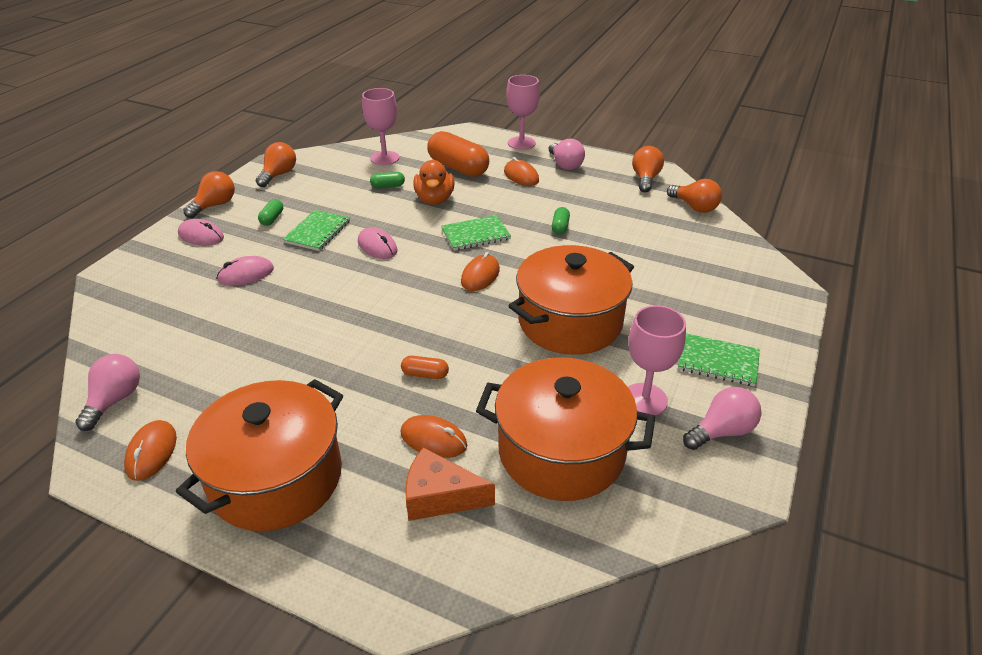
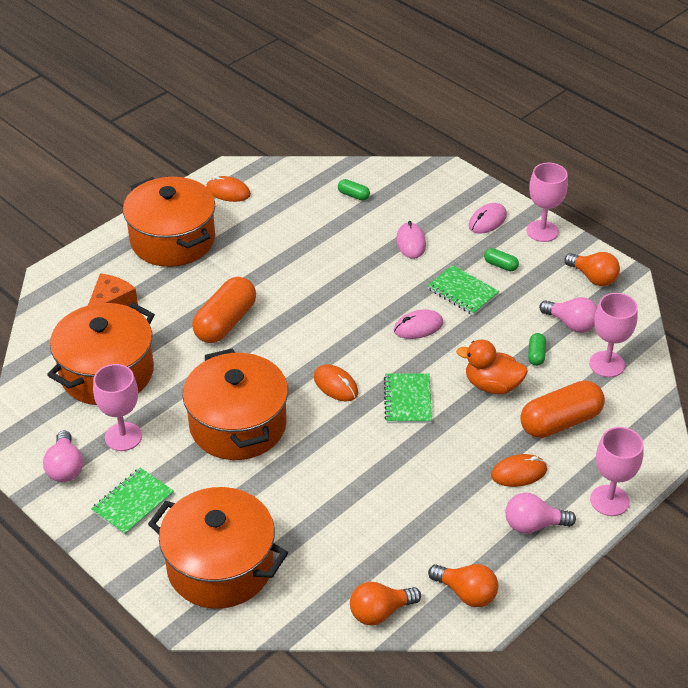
camera: 110 degrees right, 5 degrees up
(115, 400) = (287, 177): pink light bulb -> pink light bulb (571, 324)
(215, 205) = (542, 231): orange light bulb -> pink goblet
(425, 374) = (225, 322): orange capsule -> orange capsule, size x2.22
(433, 439) = (159, 313): orange mouse -> none
(560, 227) = (392, 470): green capsule -> green capsule (353, 195)
(731, 287) = (220, 566): none -> orange pot

